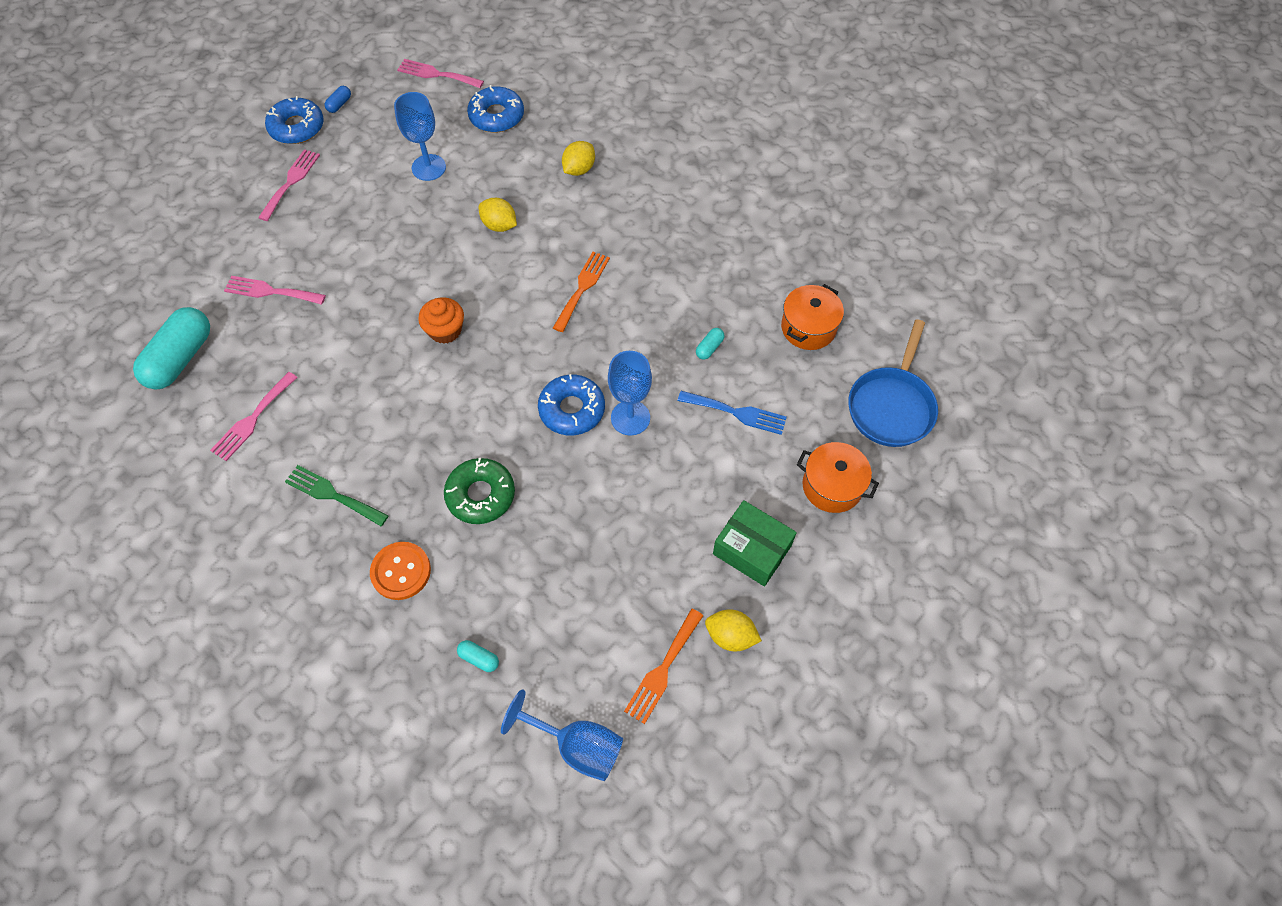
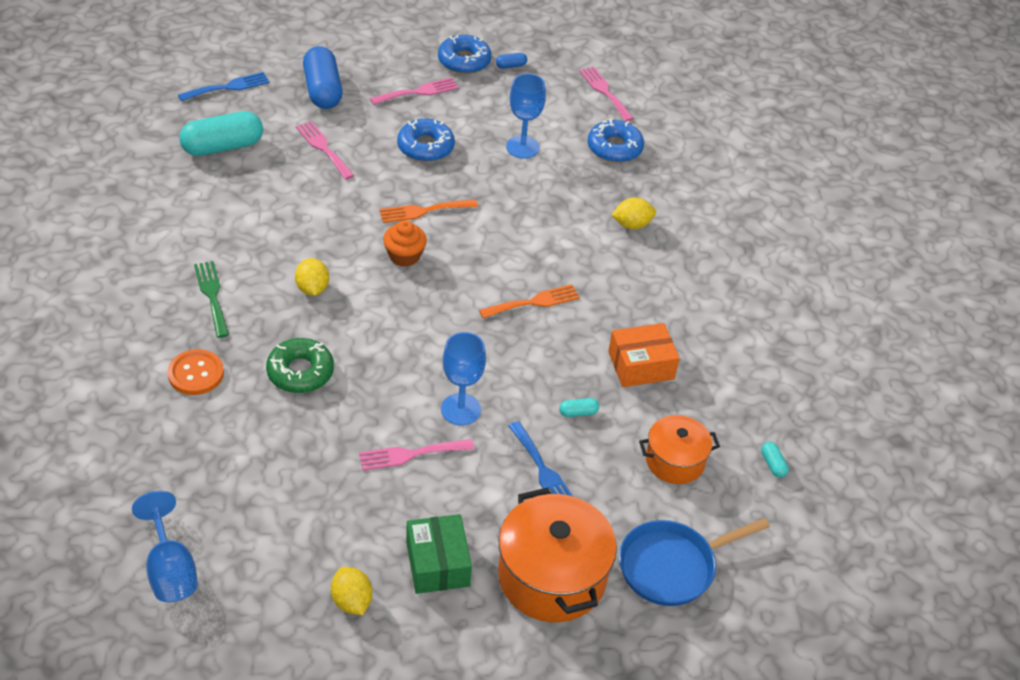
camera: 40 degrees right, 15 degrees down
(119, 301) = (228, 87): none -> blue fork
(208, 241) = (323, 90): none -> blue capsule
(252, 419) = (220, 214): pink fork -> pink fork (410, 454)
(479, 658) = (177, 464): turquoise capsule -> turquoise capsule (773, 464)
(499, 225) = (525, 219): yellow lemon -> yellow lemon (312, 288)
(572, 409) = (426, 371): blue donut -> blue donut (425, 147)
(663, 669) = (280, 578): orange fork -> orange fork (423, 211)
(708, 275) = (641, 365): none -> orange box
(832, 486) = (552, 577): orange pot -> orange pot, size x1.68

